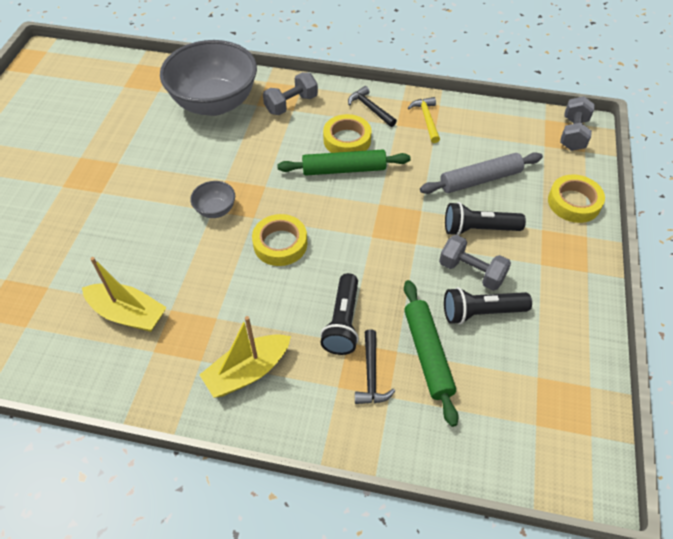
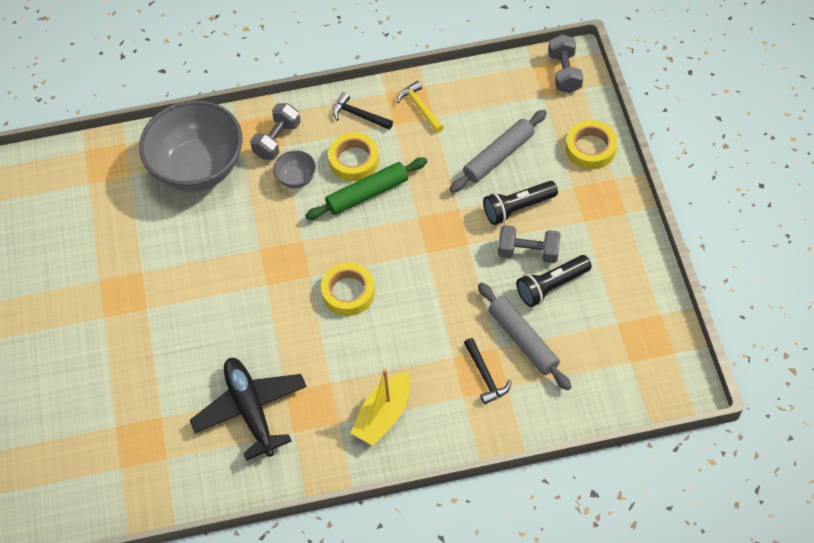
camera: 20 degrees left, 5 degrees up
(128, 314) = (251, 410): yellow boat -> black plane
(215, 210) = (269, 283): grey bowl -> grey bowl (296, 178)
(342, 322) = (440, 342): black flashlight -> none
(427, 354) = (523, 340): green rolling pin -> grey rolling pin

